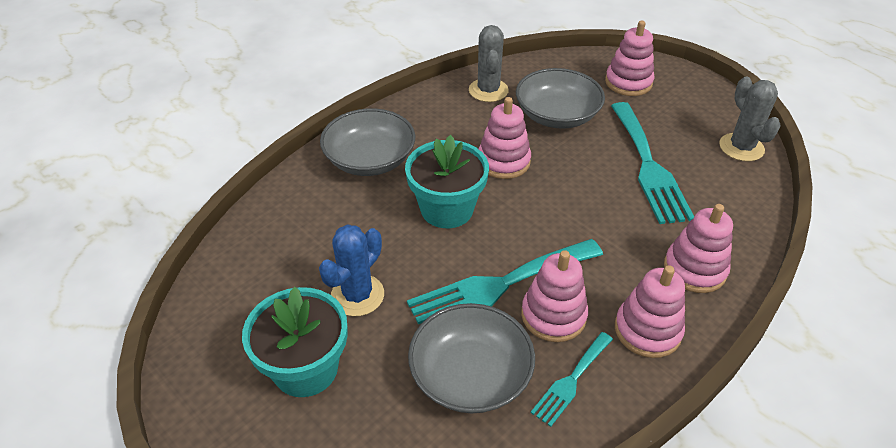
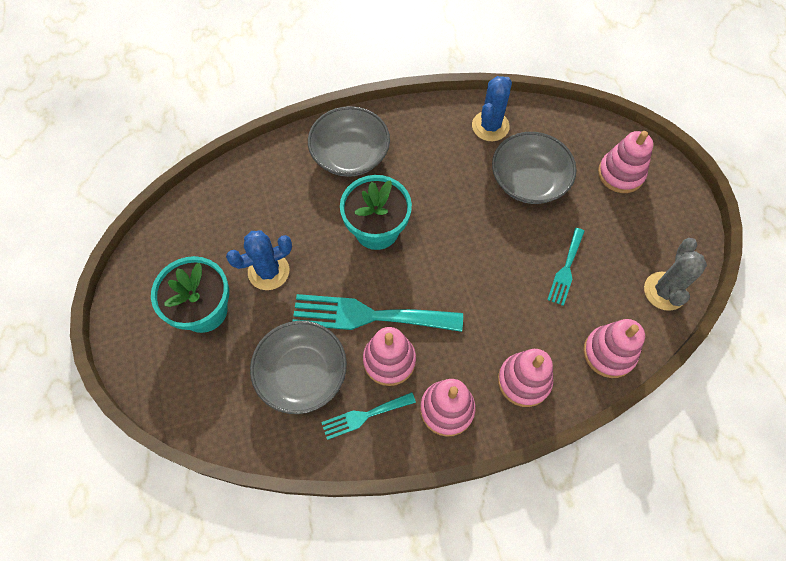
camera: 30 degrees right, 20 degrees up
(488, 90) = (490, 126): grey cactus -> blue cactus
(503, 161) = (451, 206): pink stacking toy -> pink stacking toy (609, 353)
(648, 166) = (566, 269): turquoise fork -> turquoise fork, size x0.53

